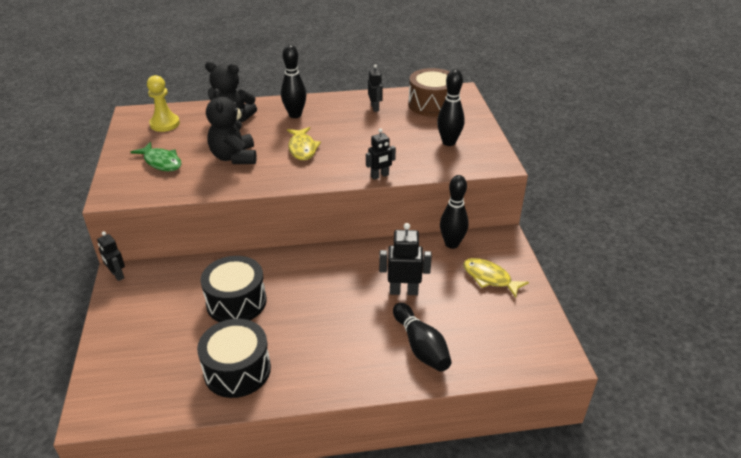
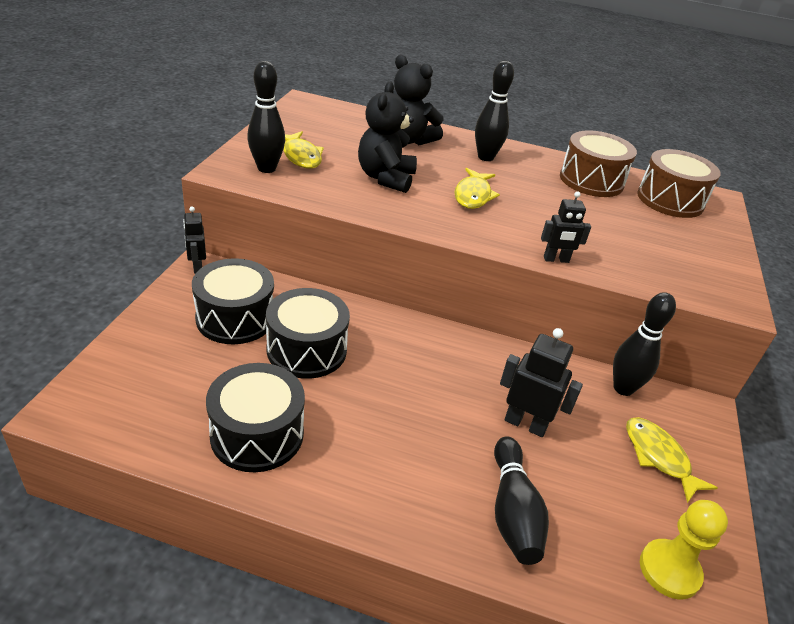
camera: 20 degrees right, 0 degrees up
(161, 162) = (301, 156): green fish -> yellow fish
(165, 124) = (331, 120): yellow pawn -> yellow pawn (669, 570)
(171, 301) = (235, 318): none -> black drum
(375, 108) = (591, 180): black robot -> brown drum
(449, 142) = (673, 251): black bowling pin -> black bowling pin (266, 168)

